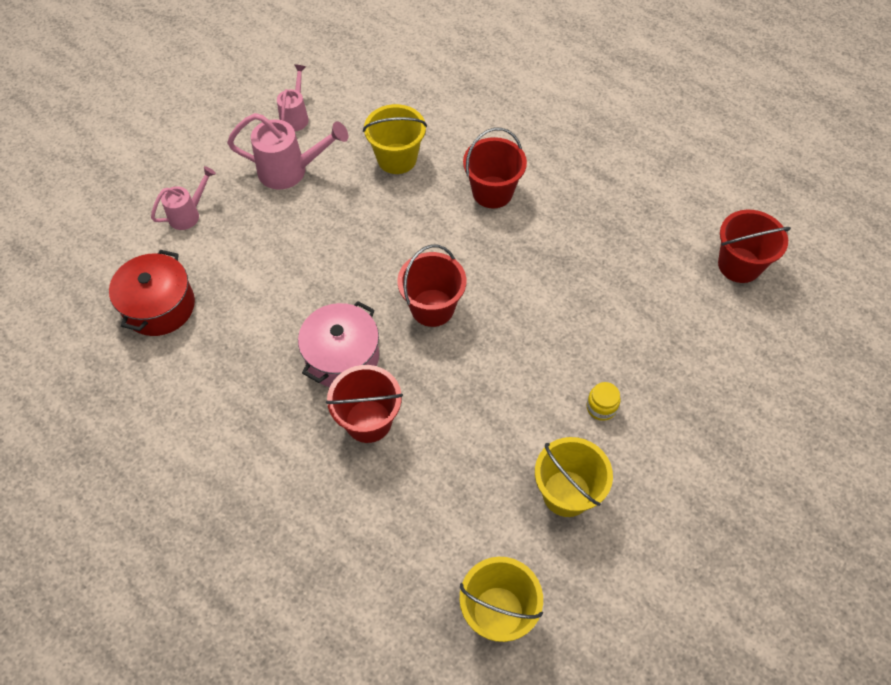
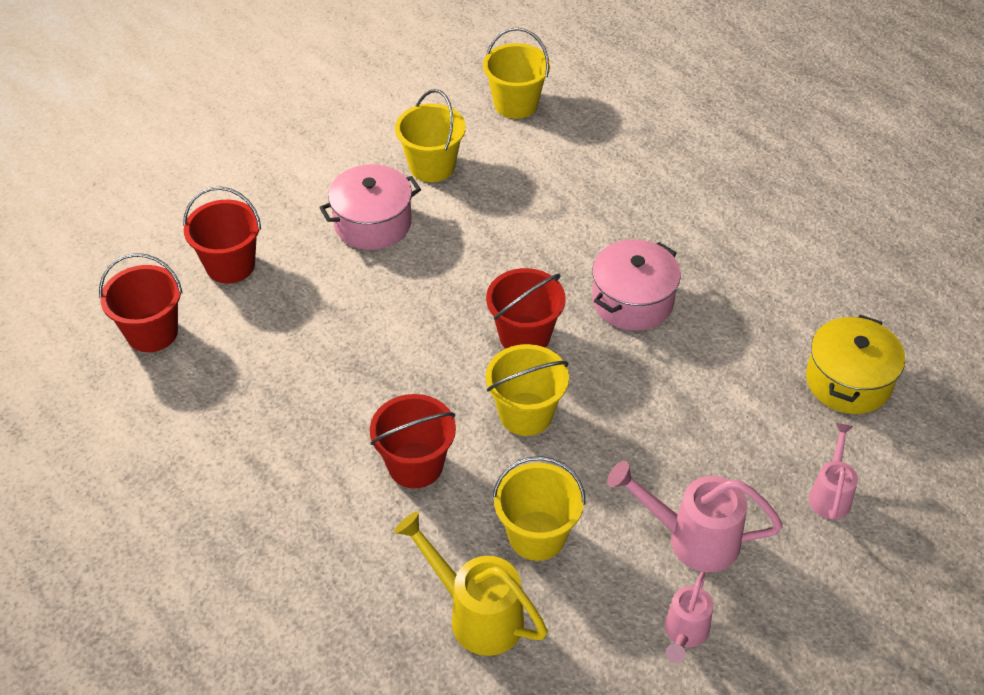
camera: 170 degrees left, 10 degrees down
(159, 306) = (848, 381): red pot -> yellow pot
(189, 214) = (830, 494): pink watering can -> pink watering can turned 135 degrees clockwise
(368, 421) = (609, 242): red bucket -> red bucket (230, 265)
(419, 241) = (526, 414): none -> yellow bucket
(428, 110) = (476, 614): none -> yellow watering can
(601, 407) = (373, 223): yellow jar -> pink pot

